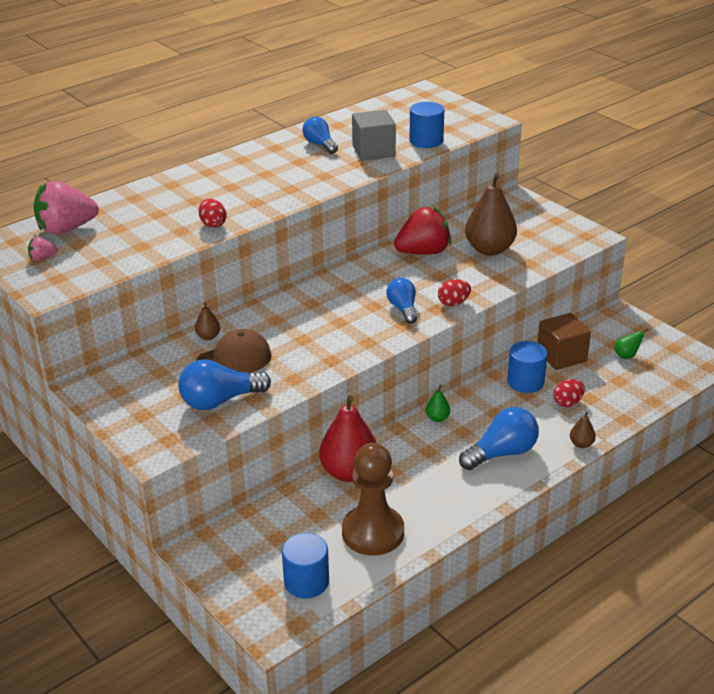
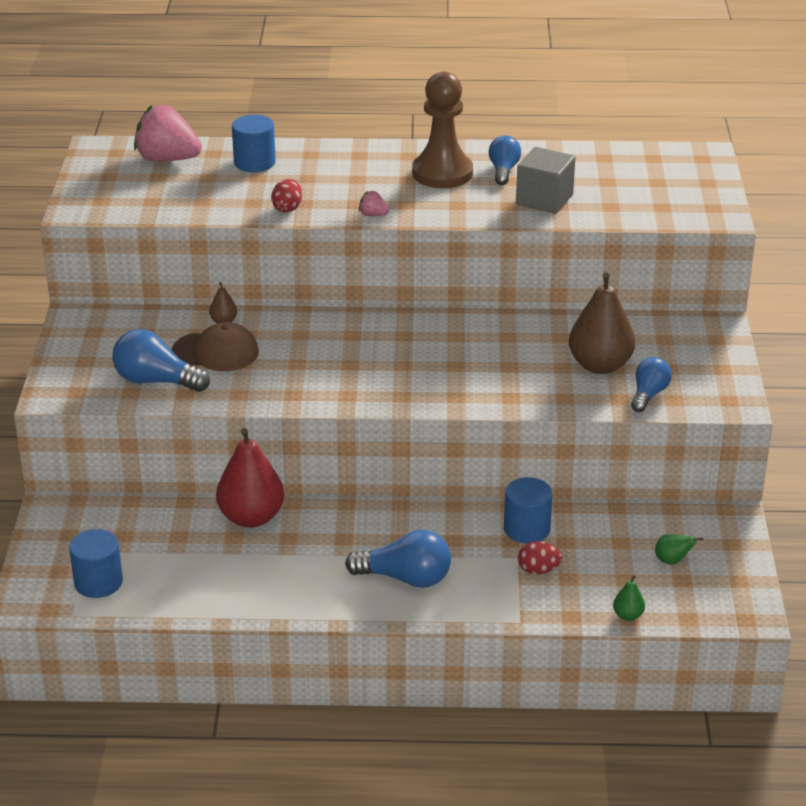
camera: 40 degrees right, 0 degrees up
(42, 258) = (114, 178): pink strawberry -> pink strawberry (373, 215)
(373, 532) = (201, 576): brown pawn -> brown pawn (442, 173)
(403, 309) = (425, 381): blue light bulb -> blue light bulb (648, 394)
(423, 252) = (529, 336): red strawberry -> none
(426, 141) = (615, 211): blue cylinder -> blue cylinder (254, 162)
(437, 418) = (393, 515): green pear -> green pear (628, 615)
(453, 303) = (480, 399): red egg -> none
(561, 356) = (602, 524): brown cube -> none
(581, 444) = (492, 613): brown pear -> none

